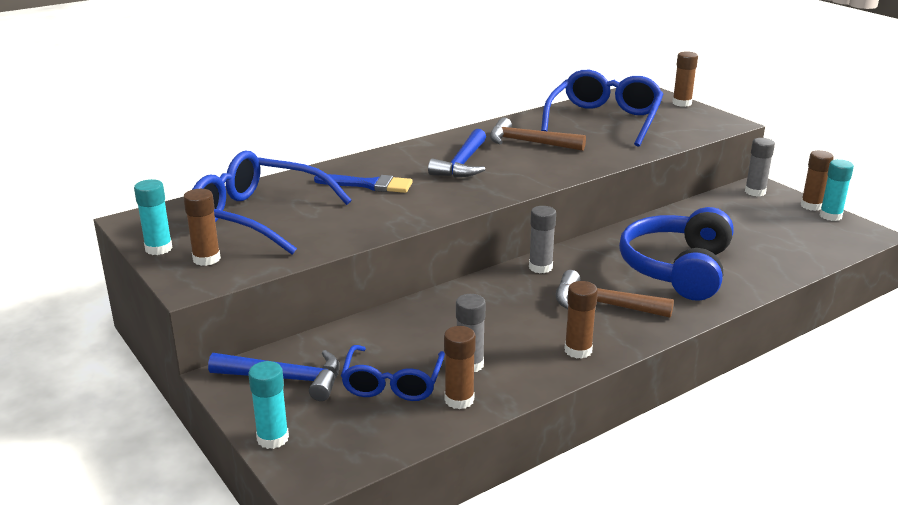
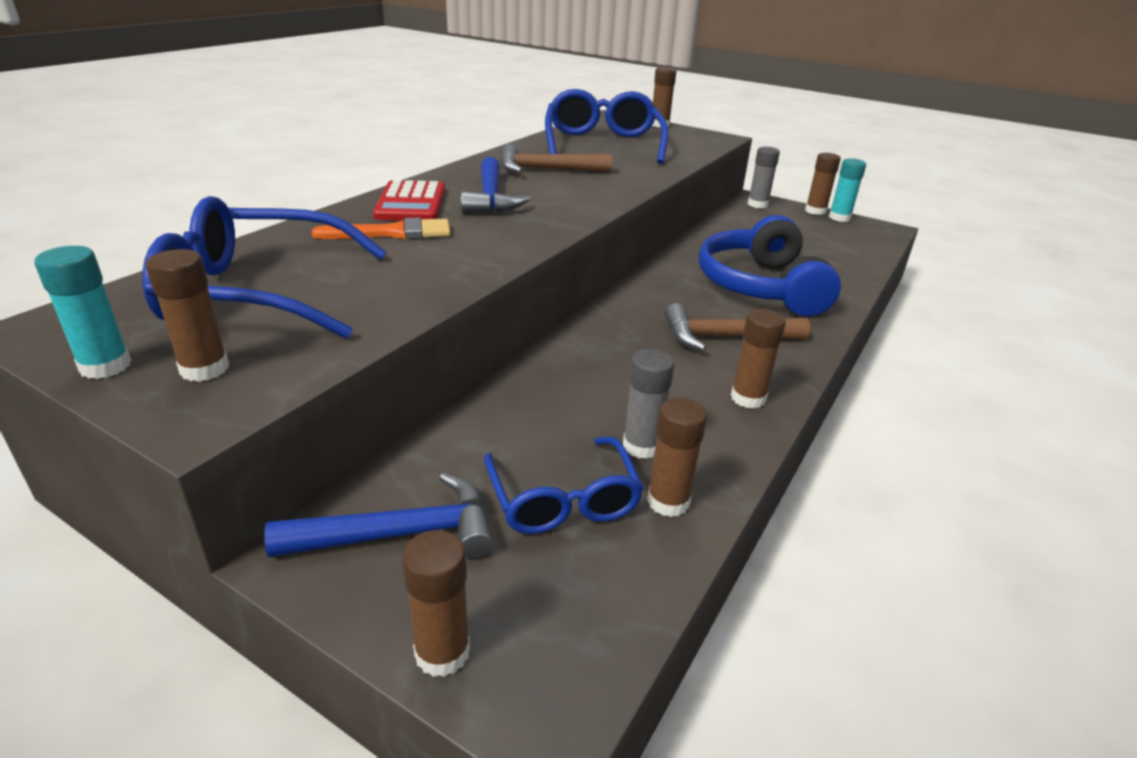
camera: 25 degrees left, 5 degrees up
(272, 438) = (442, 652): turquoise glue stick -> brown glue stick
(369, 185) = (393, 233): blue brush -> orange brush
(399, 161) = (411, 203): none -> red calculator
(540, 267) = (624, 307): grey glue stick -> none

